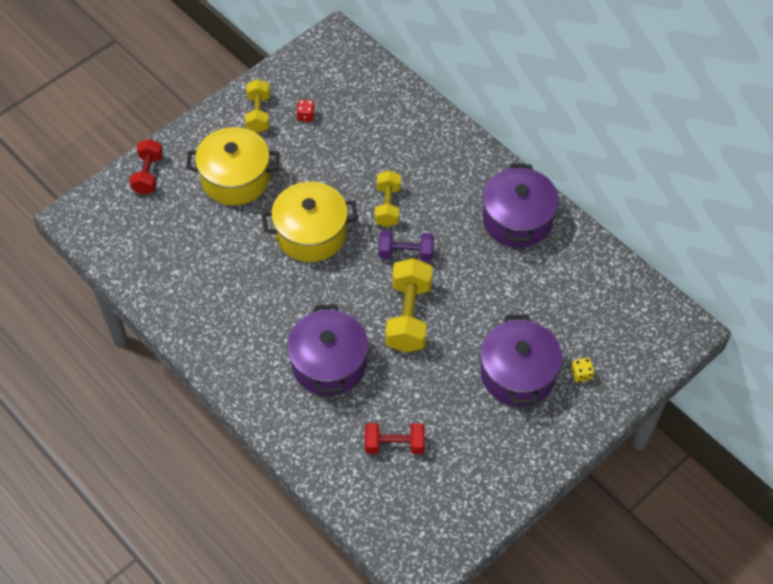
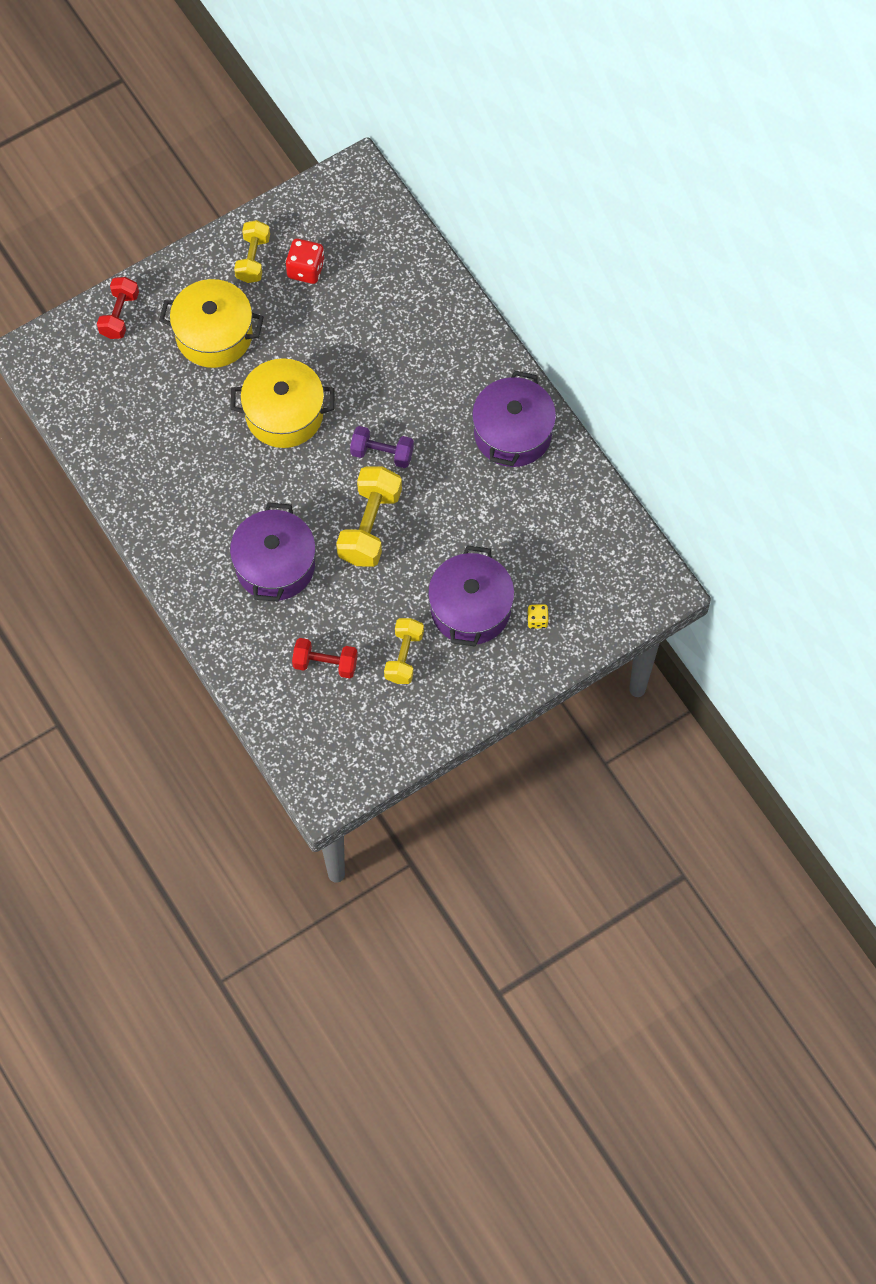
camera: 10 degrees right, 10 degrees up
(306, 116) = (306, 269): red dice -> red dice, size x1.73
(387, 206) = (374, 394): yellow dumbbell -> yellow dumbbell (404, 656)

